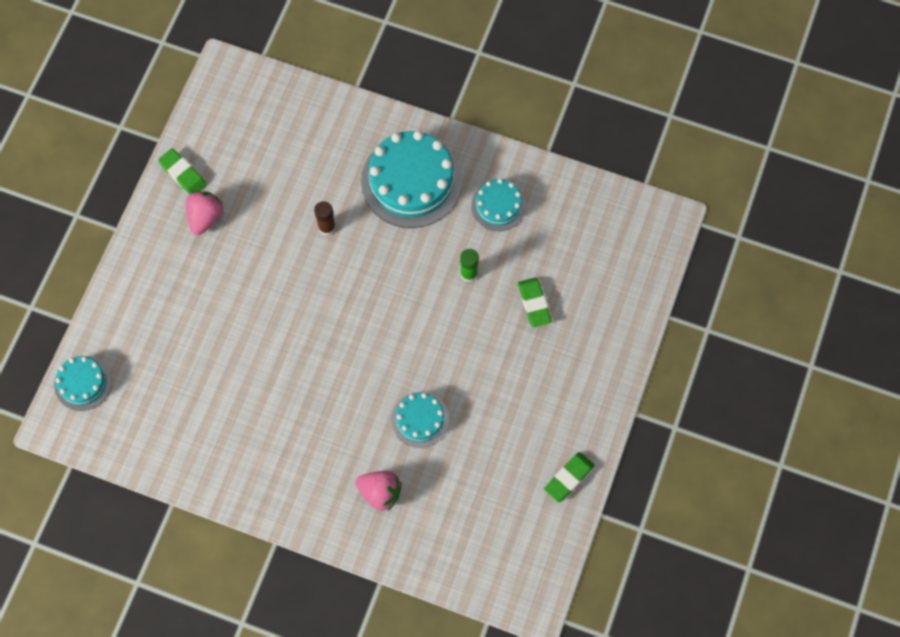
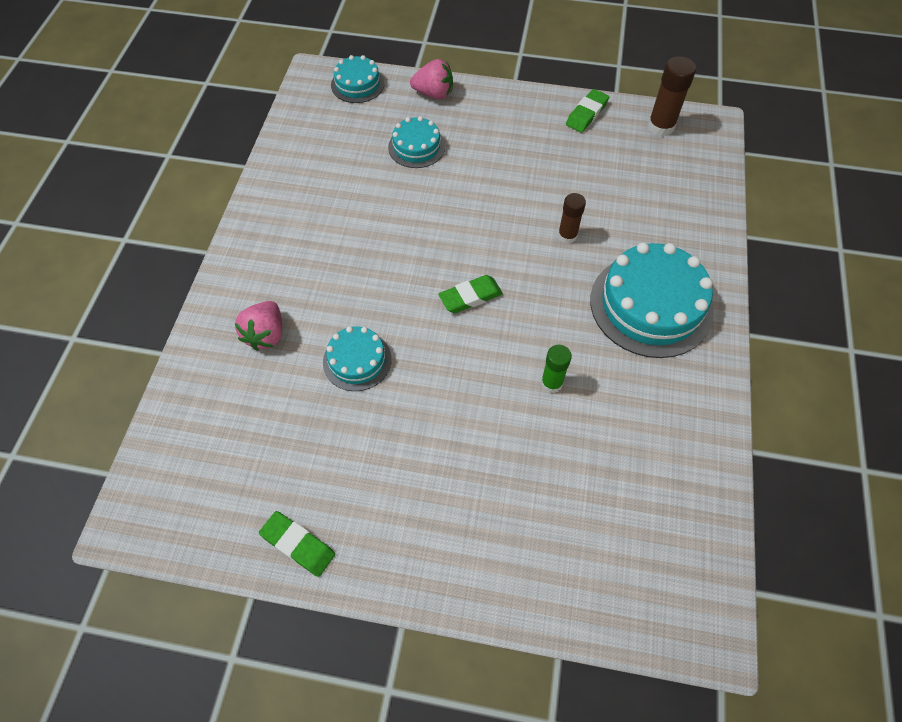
camera: 80 degrees right, 10 degrees down
(205, 217) = (546, 138): pink strawberry -> pink strawberry (434, 94)
(216, 114) = (661, 126): none -> brown glue stick
(498, 205) = (652, 402): turquoise cake -> turquoise cake (416, 147)
(534, 303) = (531, 465): green eraser -> green eraser (470, 297)

